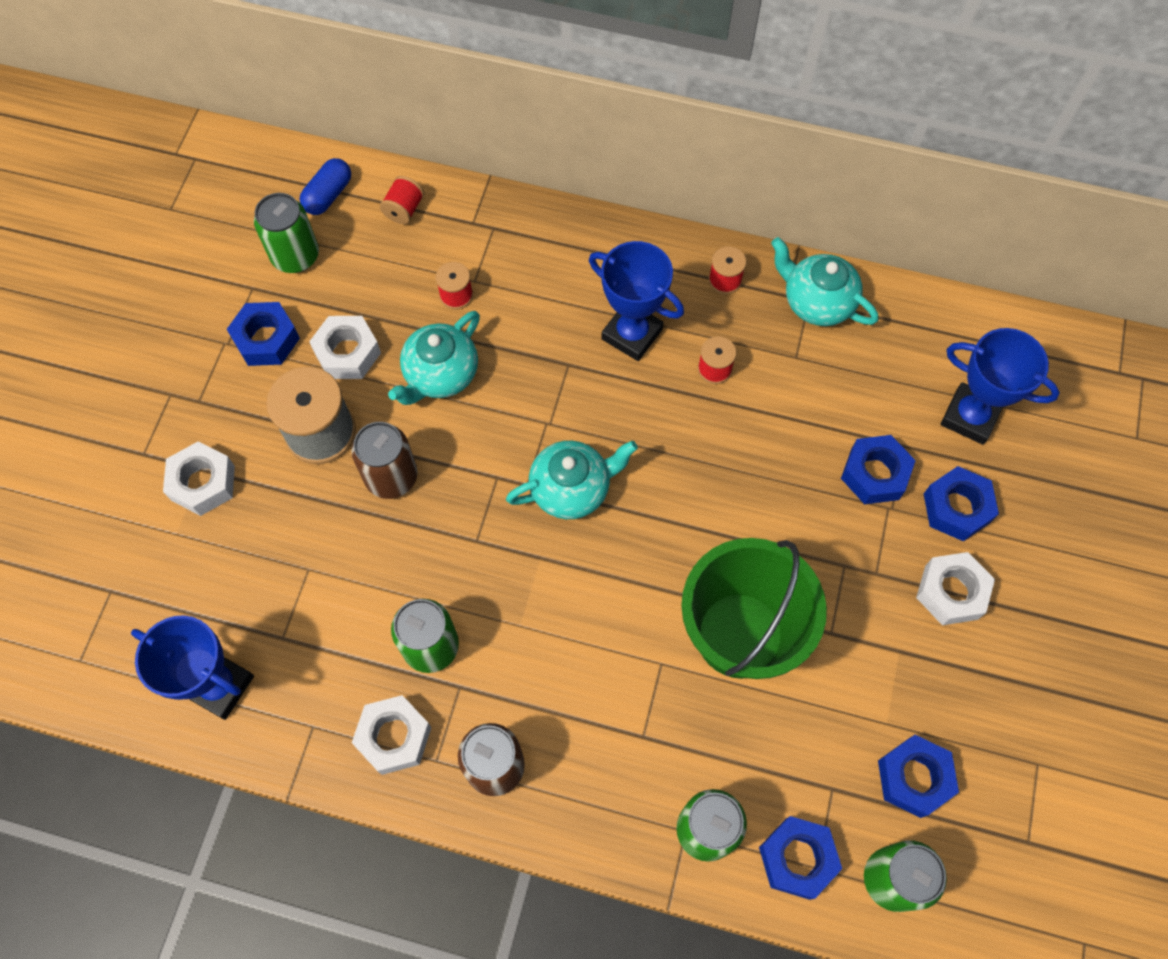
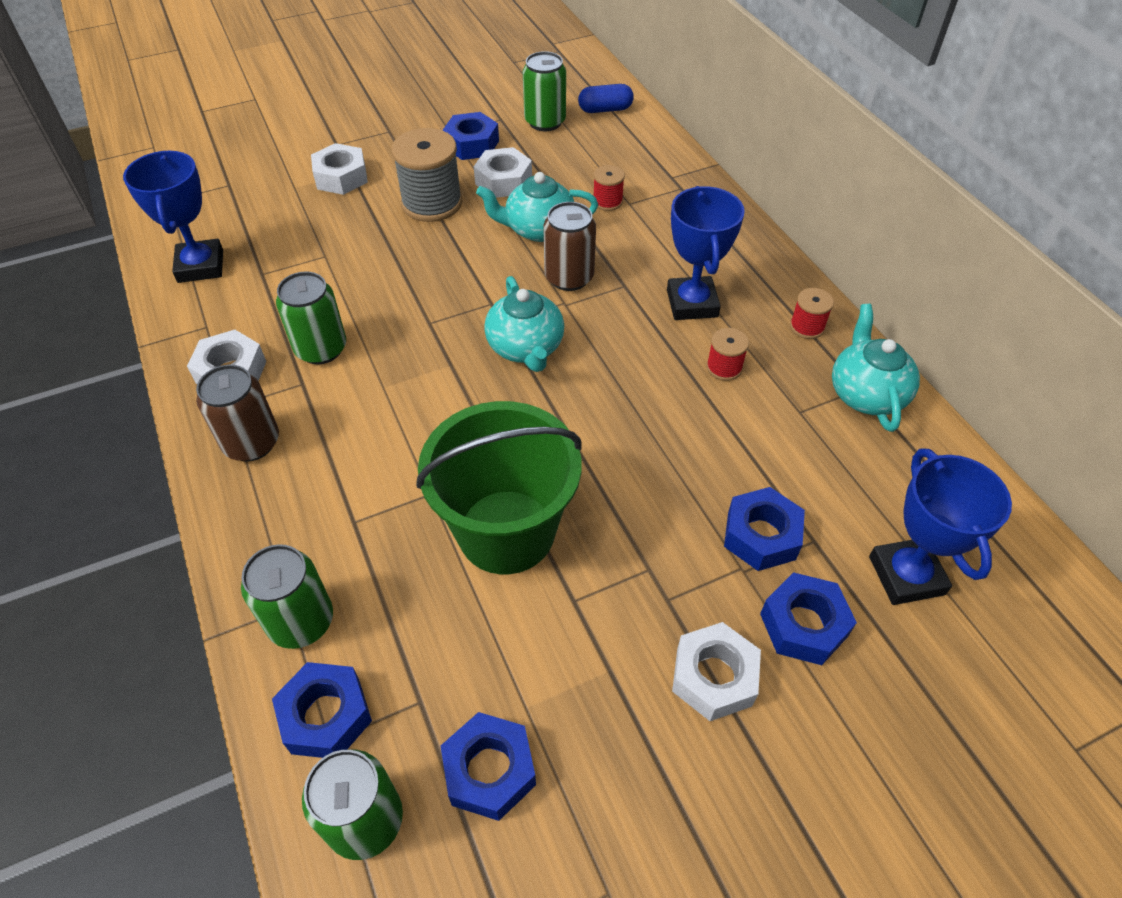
camera: 50 degrees right, 15 degrees down
(391, 477) = (434, 252): brown can -> brown can (569, 277)
(404, 209) = (639, 144): red spool -> none
(571, 489) = (526, 348): turquoise teapot -> turquoise teapot turned 45 degrees clockwise

